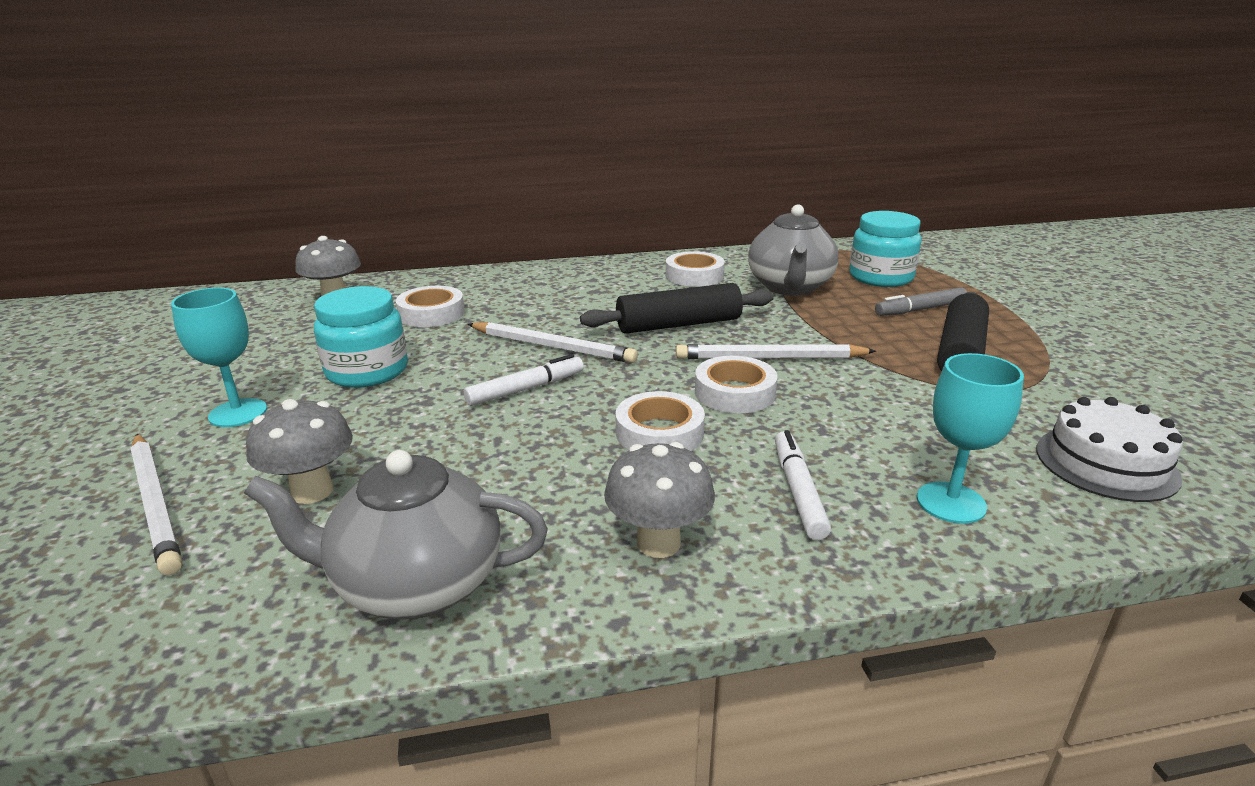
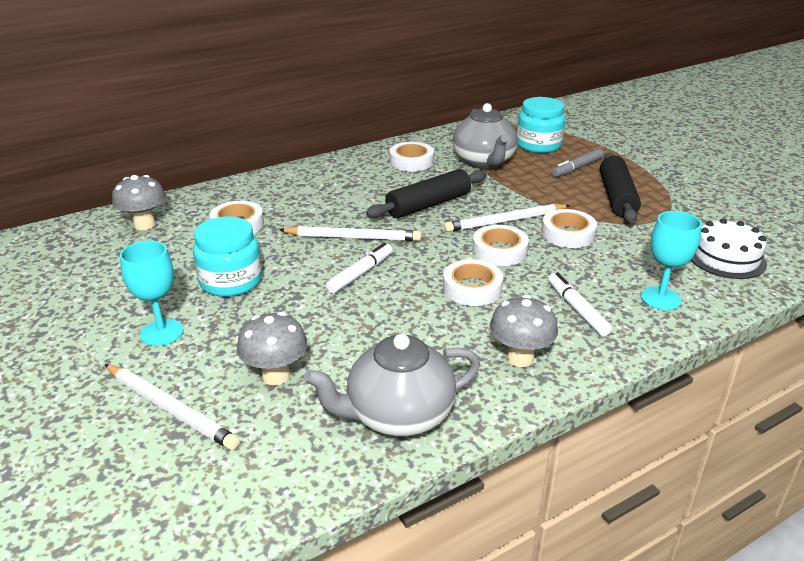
camera: 20 degrees left, 5 degrees up
(852, 387) = (568, 234): none -> white tape

